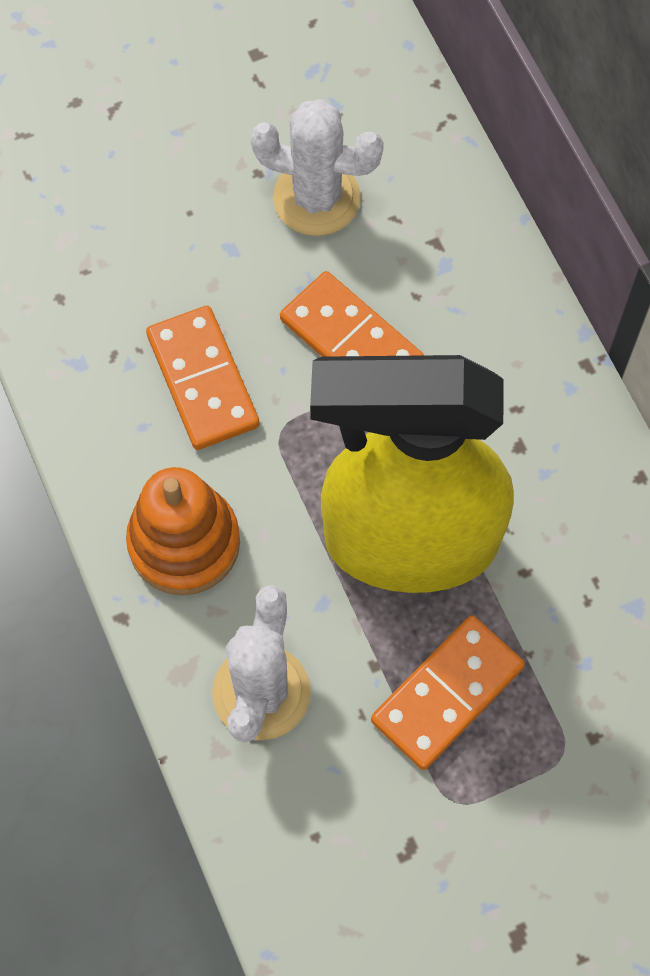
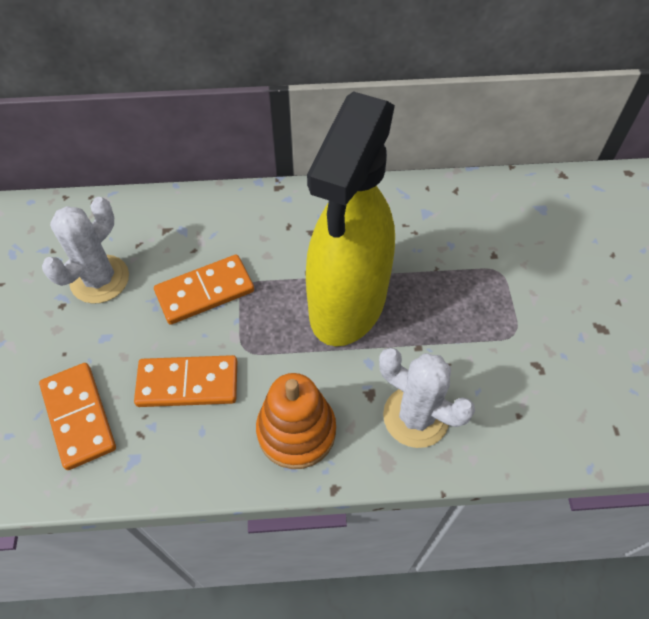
camera: 70 degrees left, 10 degrees down
(447, 694) = (448, 315): orange domino -> orange domino (79, 416)

